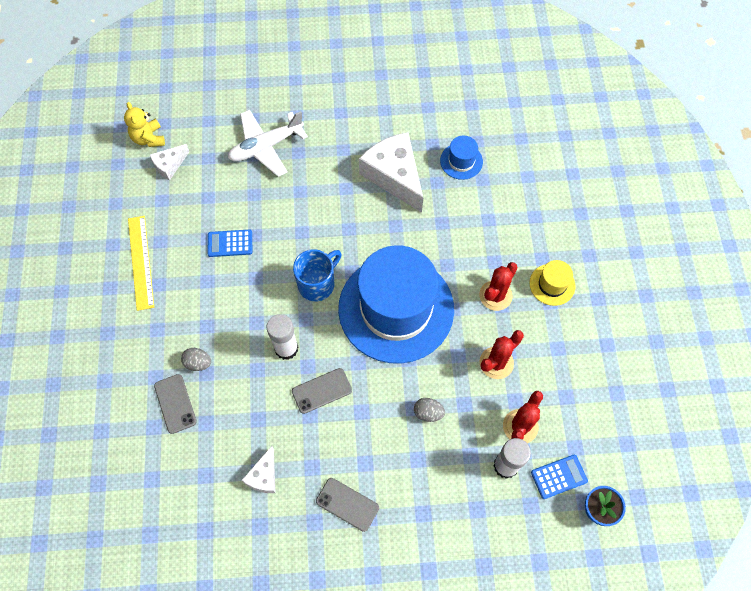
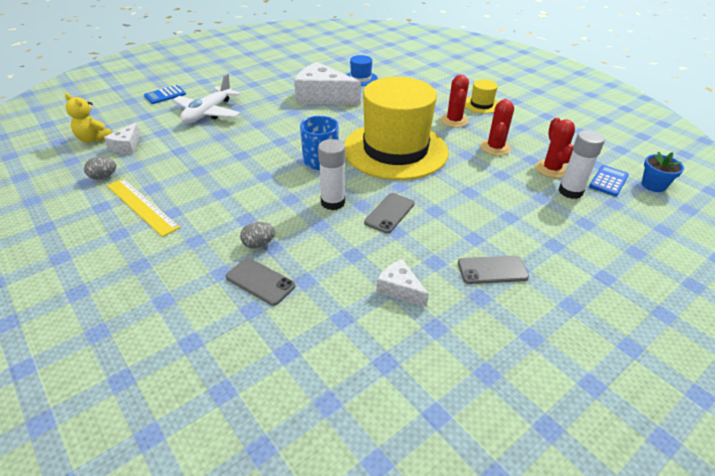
camera: 35 degrees left, 25 degrees down
(230, 243) = (223, 166): blue calculator -> blue calculator (165, 95)
(264, 476) = (399, 289): white cheese -> white cheese turned 150 degrees clockwise
(396, 309) = (395, 150): blue hat -> yellow hat
(428, 413) = (484, 189): grey egg -> grey egg (103, 177)

